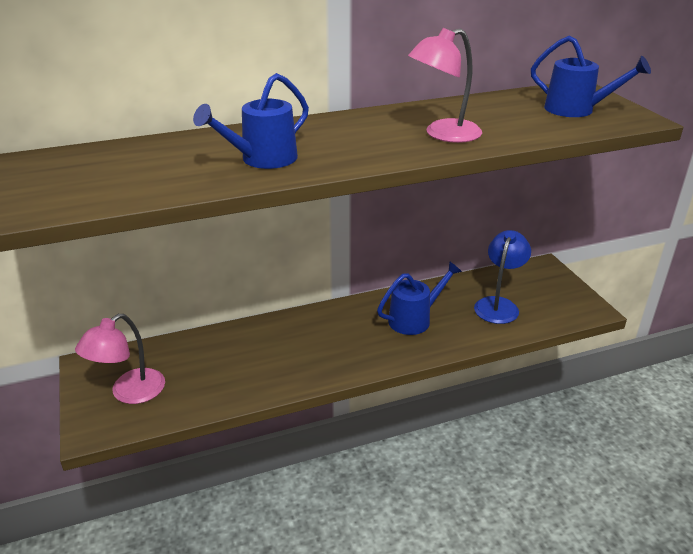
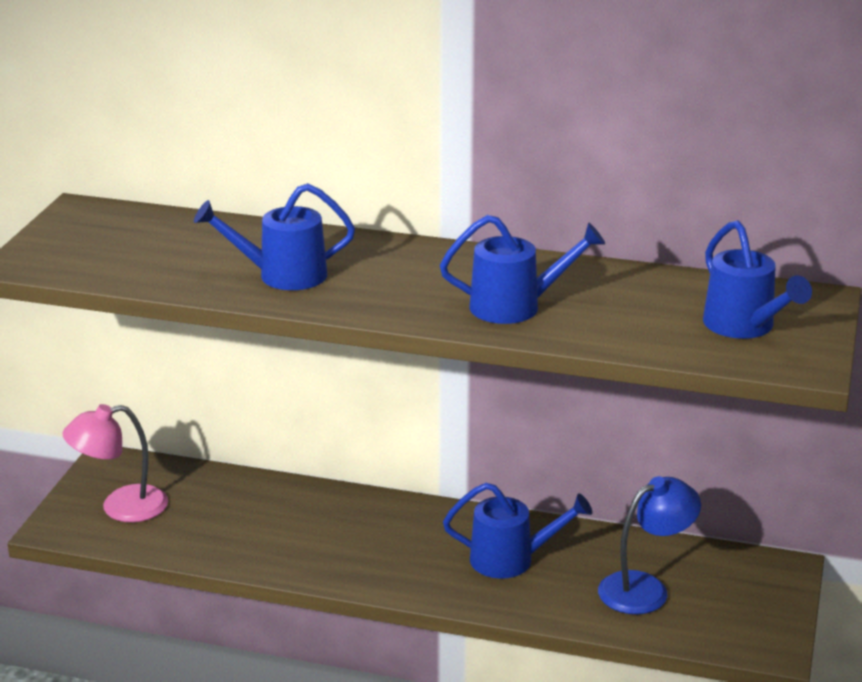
camera: 35 degrees right, 5 degrees down
(443, 134) = (516, 306): pink lamp -> blue watering can

